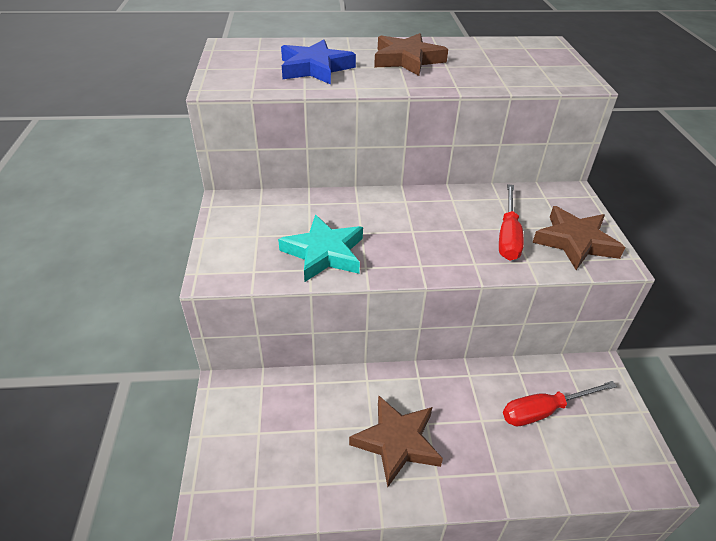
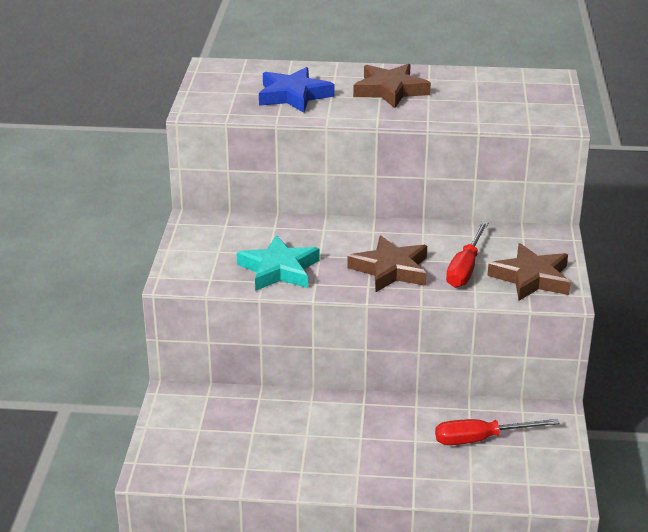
camera: 10 degrees right, 10 degrees down
(397, 442) = (327, 447): brown star -> brown star (391, 270)

